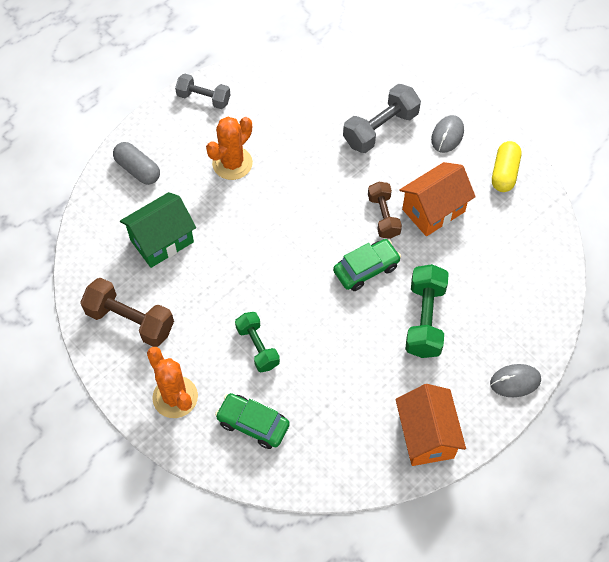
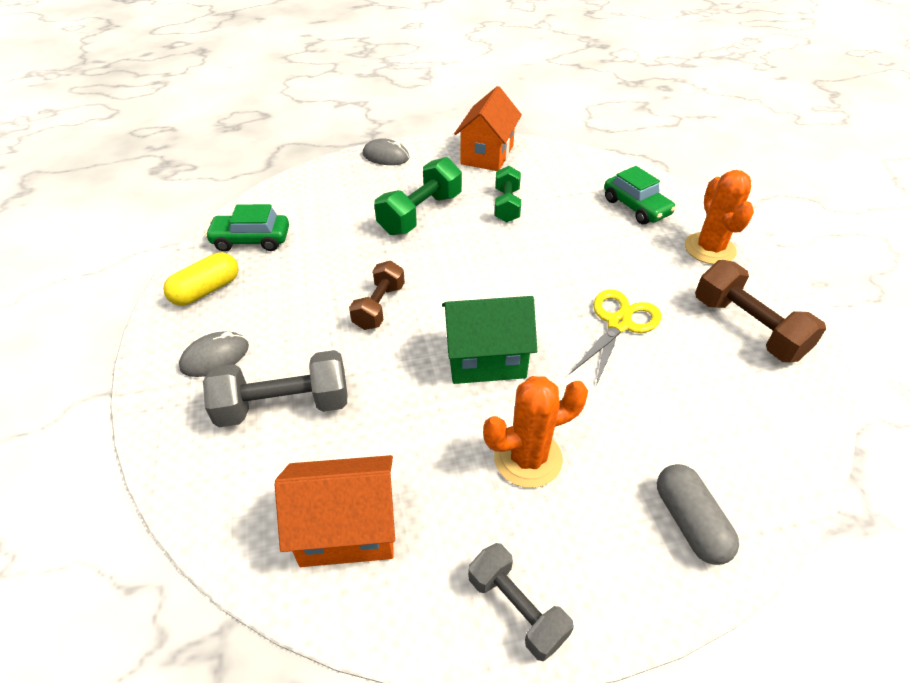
camera: 150 degrees left, 15 degrees down
(162, 241) = (680, 397): green house -> green house (486, 359)
(219, 281) = (618, 324): none -> yellow scissors
(257, 347) = (602, 253): green dumbbell -> green dumbbell (507, 205)
(366, 269) = (442, 269): green car -> green car (251, 240)
(433, 210) = (320, 289): orange house -> orange house (347, 529)

